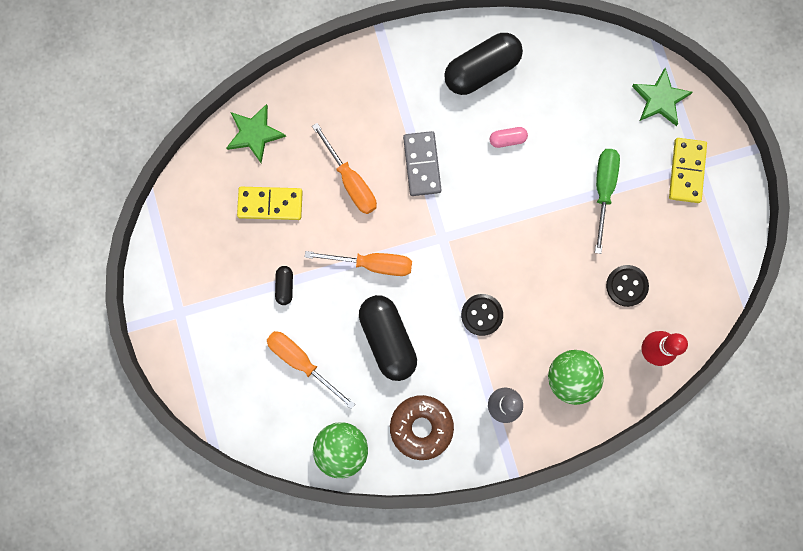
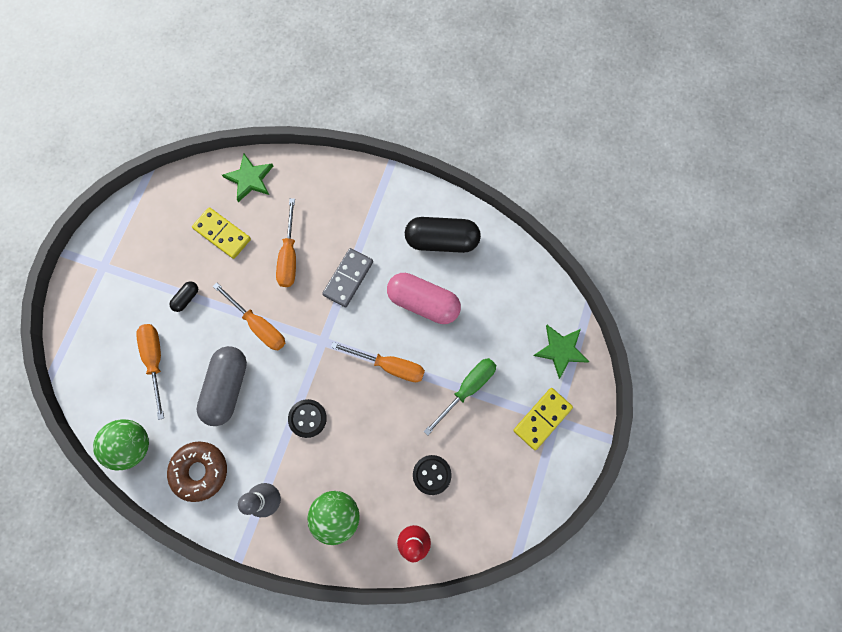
camera: 35 degrees right, 5 degrees down
(387, 339) = (227, 387): black capsule -> grey capsule
(507, 139) = (423, 302): pink capsule -> pink capsule, size x2.21
(519, 217) = (389, 365): none -> orange screwdriver

